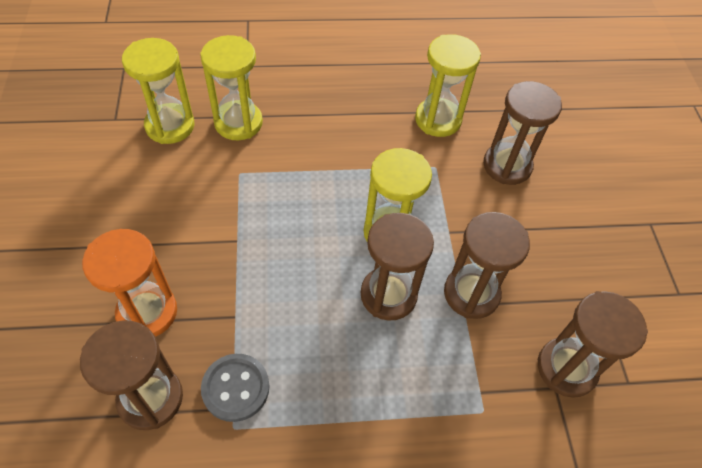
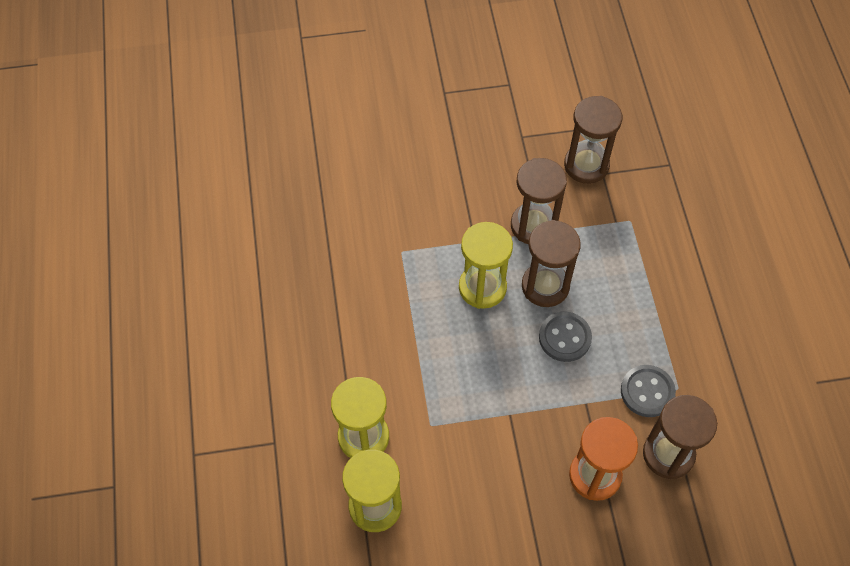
camera: 90 degrees left, 5 degrees up
(319, 306) = (564, 337): none -> grey button
(438, 120) = (340, 249): yellow hourglass -> none
(507, 166) = (393, 193): brown hourglass -> none

